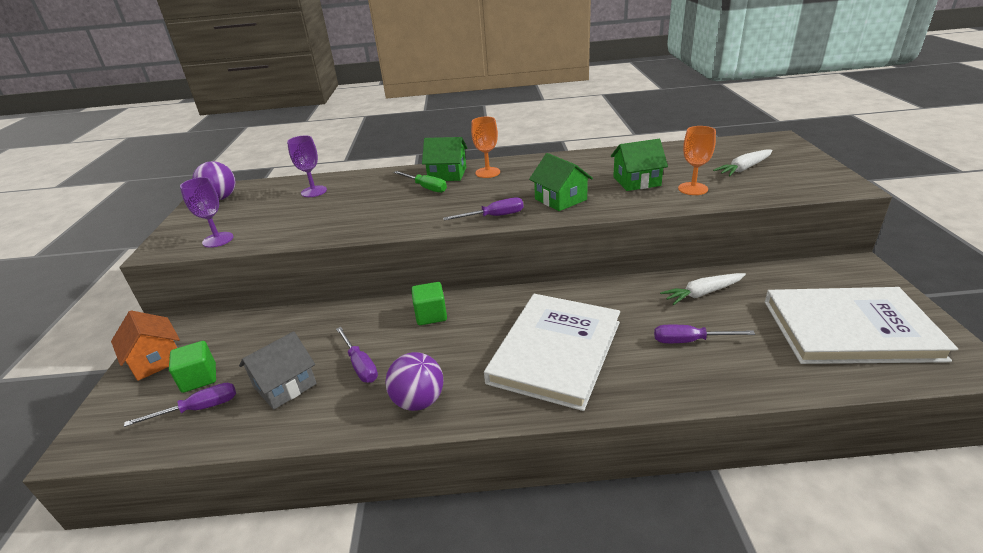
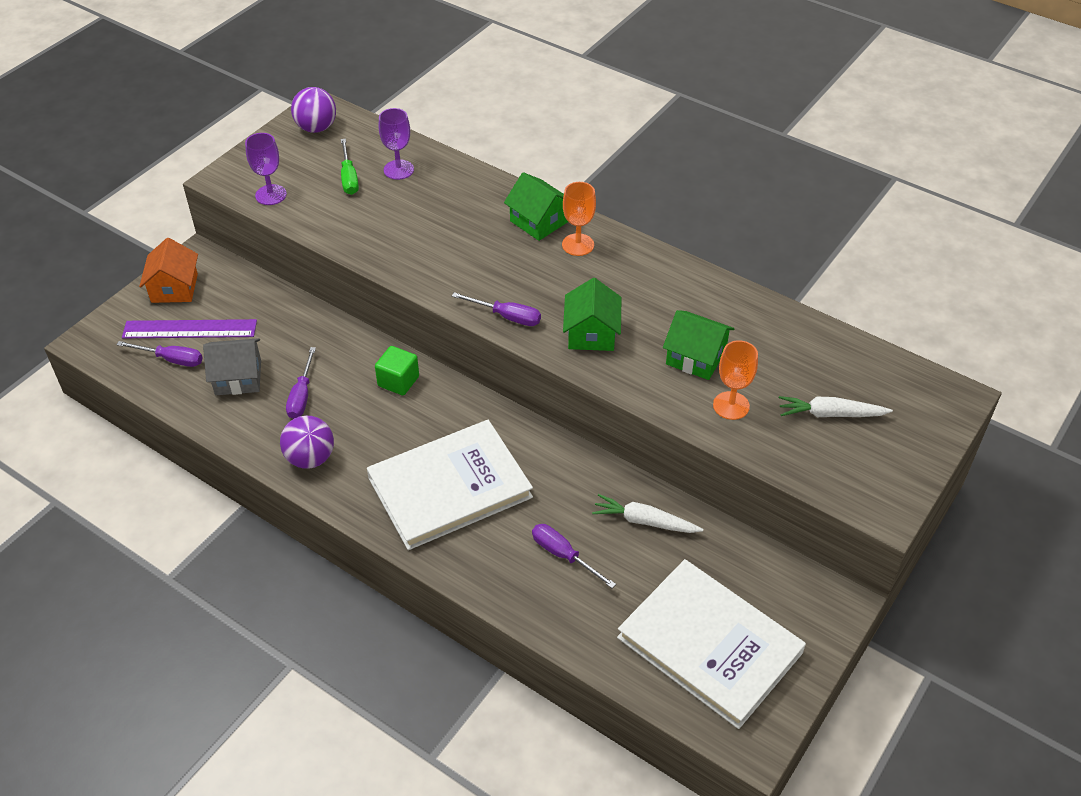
camera: 35 degrees right, 15 degrees up
(199, 378) = (190, 329): green cube -> purple ruler
(426, 188) = (497, 231): green screwdriver -> green screwdriver (349, 178)

